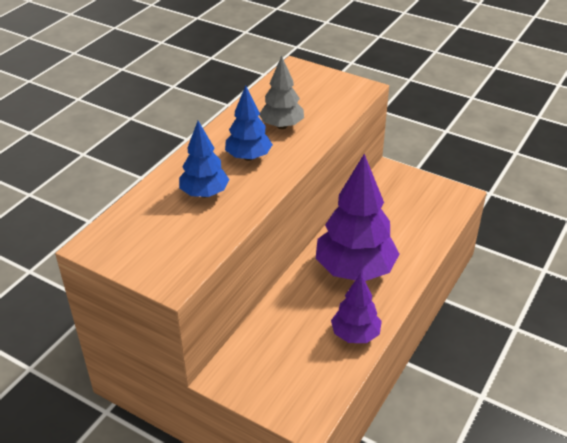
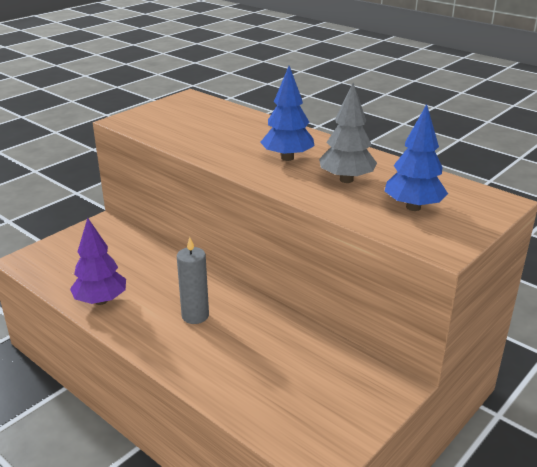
camera: 100 degrees right, 10 degrees down
(204, 193) = (234, 136): blue tree -> blue tree (413, 207)
(355, 270) = (195, 316): purple tree -> grey candle

